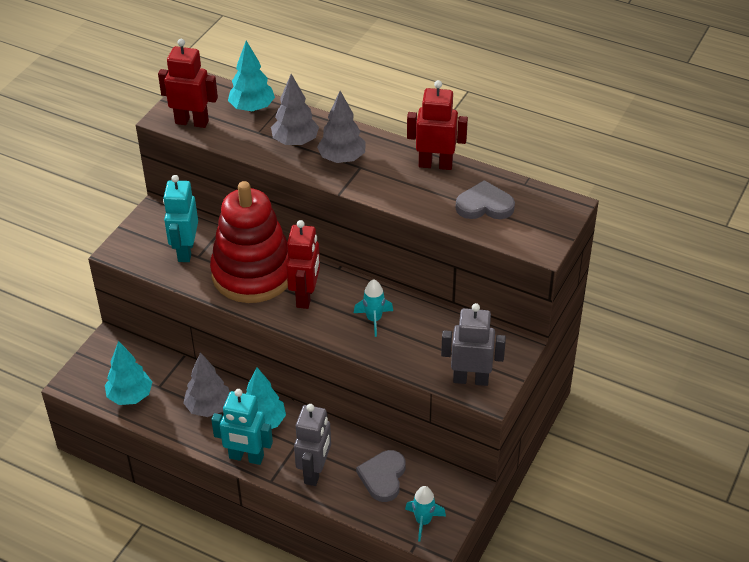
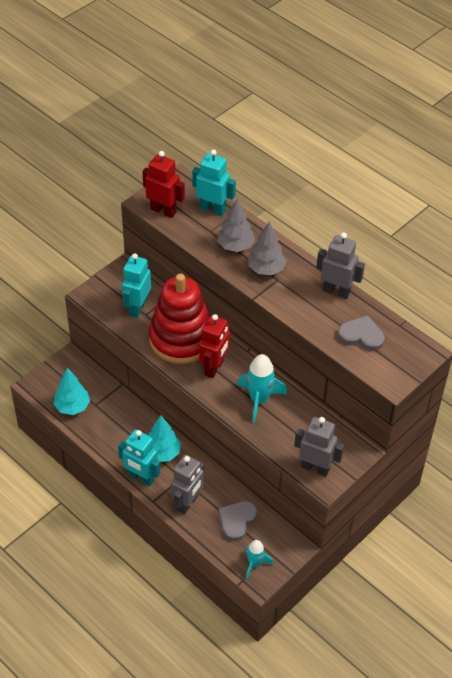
camera: 15 degrees right, 5 degrees up
(208, 407) = (126, 431): grey tree -> none
(252, 108) = (213, 209): turquoise tree -> turquoise robot
(374, 319) = (259, 400): turquoise rocket -> turquoise rocket, size x1.61
(435, 164) = (336, 291): red robot -> grey robot

